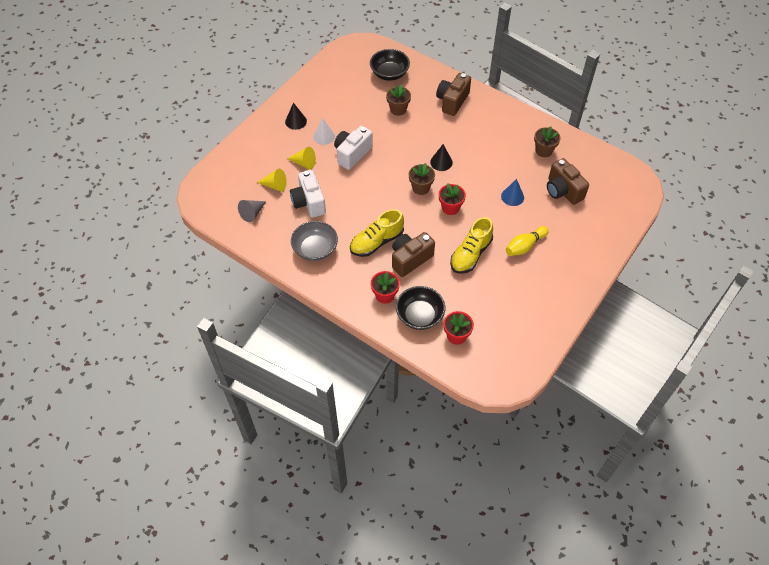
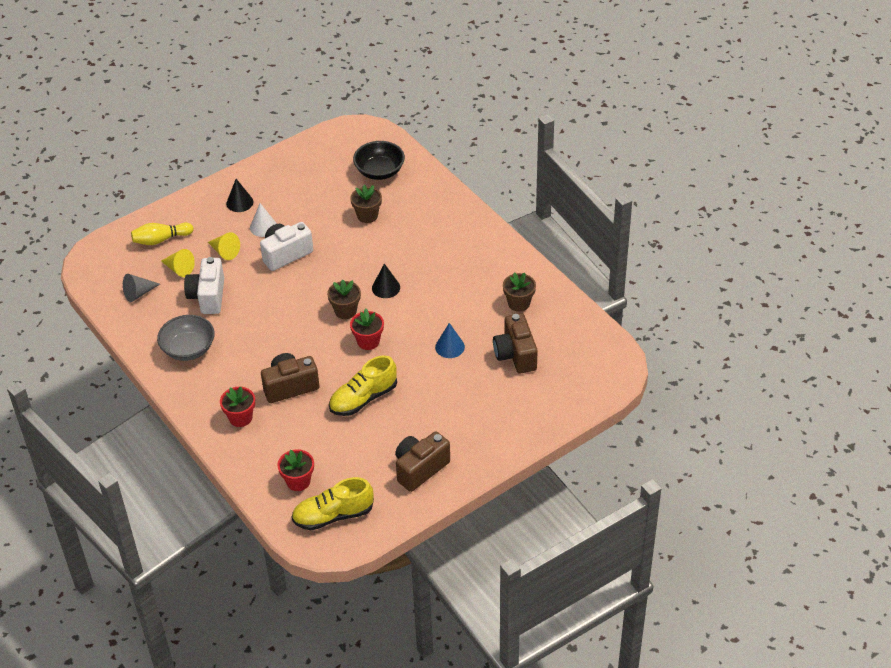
camera: 20 degrees right, 10 degrees down
(376, 242) = (262, 358): yellow shoe -> yellow shoe (333, 515)
(419, 315) = (268, 449): black bowl -> none
(452, 101) = (438, 220): brown camera -> brown camera (420, 469)
(524, 246) = (432, 405): yellow bowling pin -> yellow bowling pin (161, 239)

